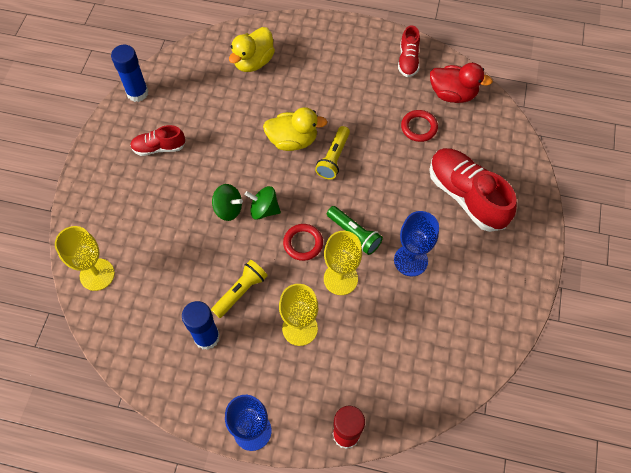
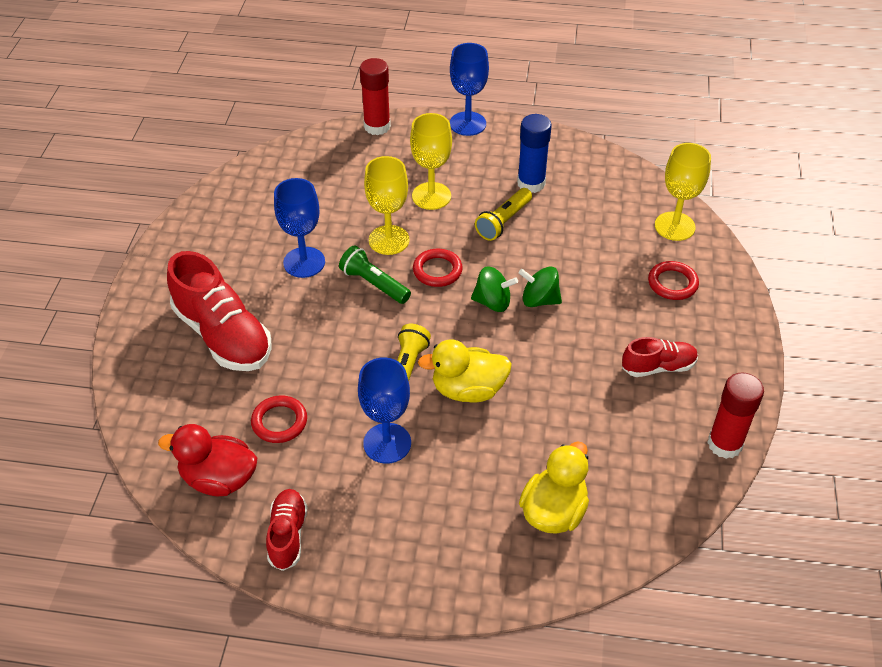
camera: 175 degrees right, 15 degrees down
(122, 216) = (672, 283): none -> red ring
(137, 93) = (724, 444): blue glue stick -> red glue stick
(349, 108) = (387, 443): none -> blue goblet

